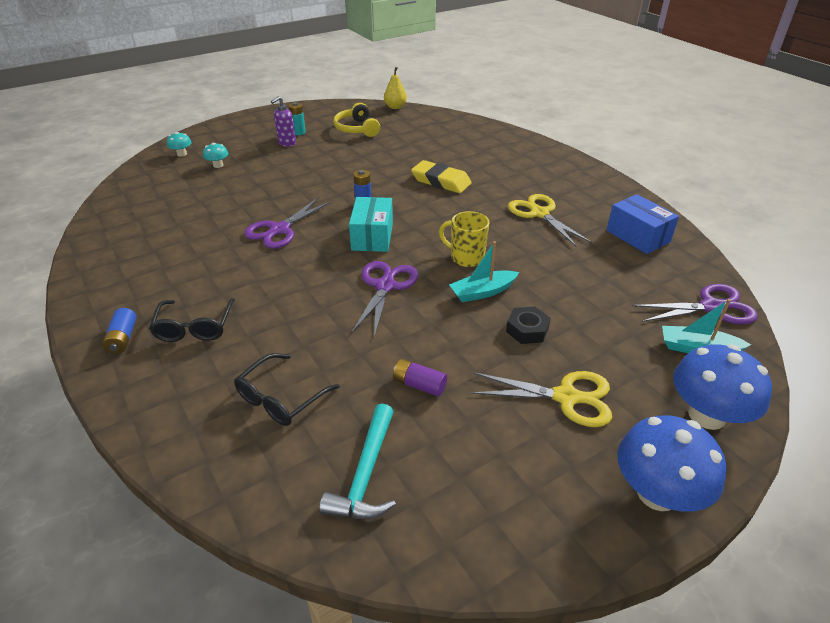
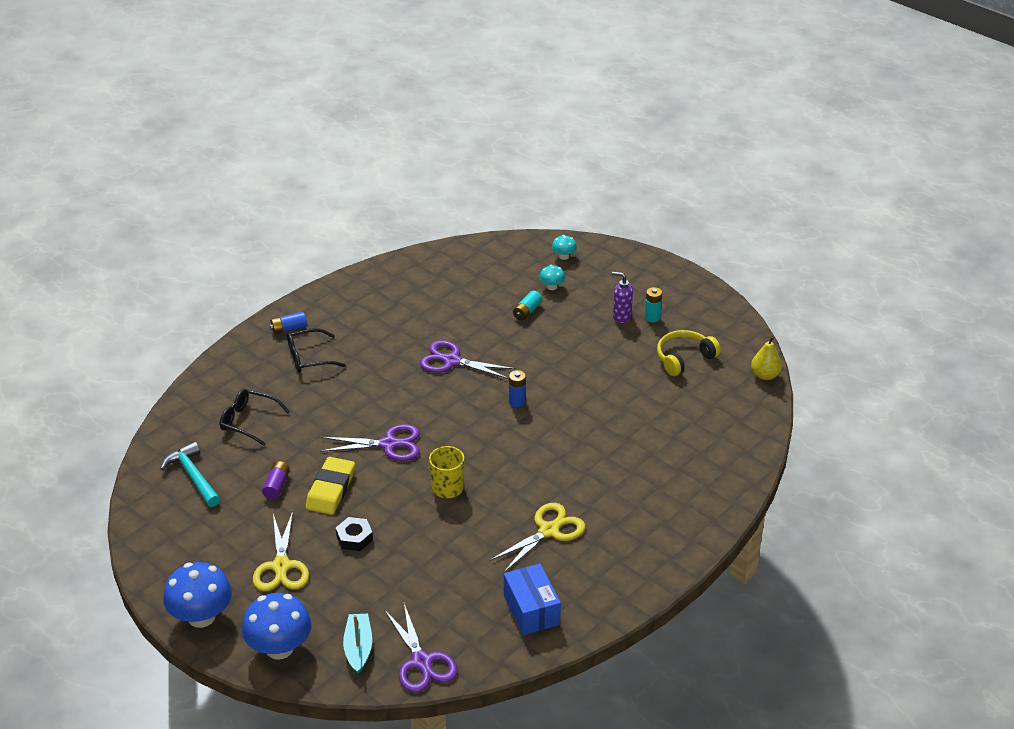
camera: 75 degrees right, 0 degrees up
(241, 181) = (527, 311): none -> turquoise battery
(366, 474) = (193, 476): turquoise hammer -> turquoise hammer turned 60 degrees clockwise
(372, 236) = (461, 420): turquoise box -> none
(441, 181) = (587, 447): yellow eraser -> yellow eraser (330, 490)
(482, 292) = (398, 505): turquoise boat -> none
(638, 236) = (531, 610): blue box -> blue box turned 60 degrees counterclockwise

